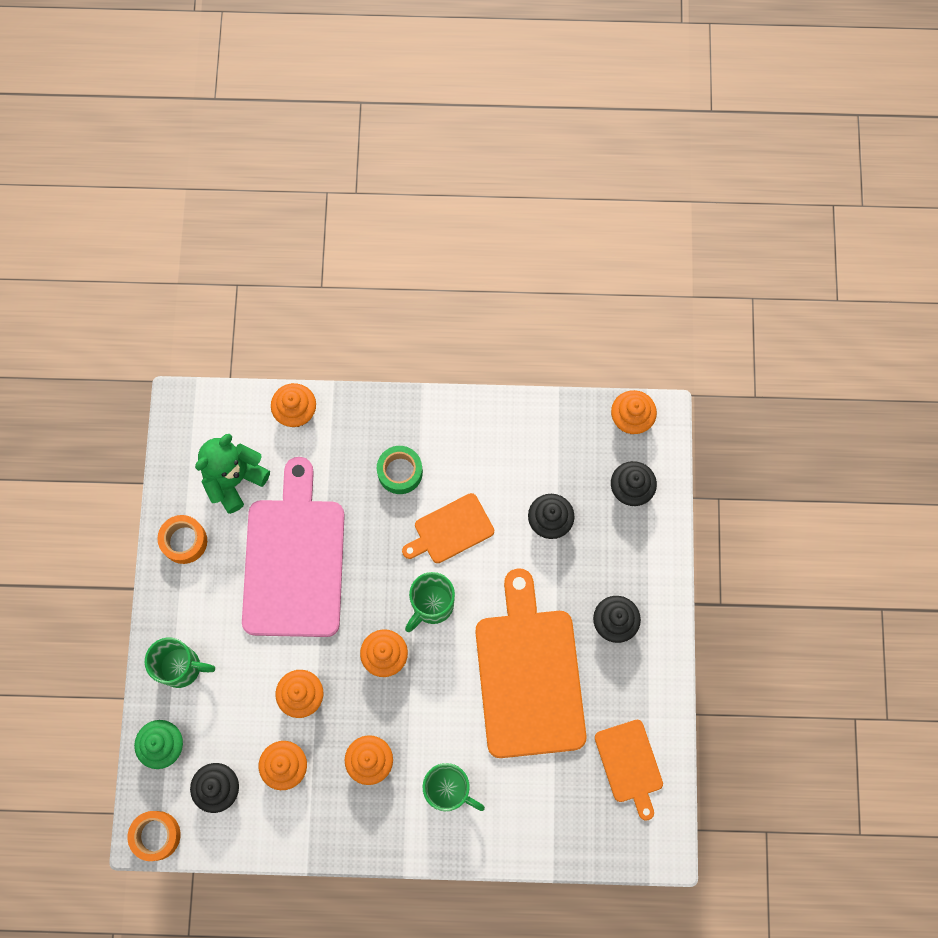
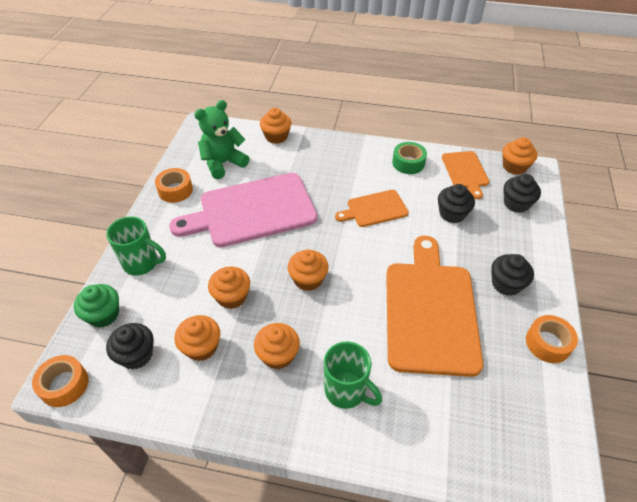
camera: 10 degrees right, 25 degrees down
(294, 560) = (252, 211): pink cutting board -> pink cutting board turned 120 degrees counterclockwise
(400, 472) = (342, 174): green tape -> green tape (408, 163)
(432, 605) = (352, 252): green mug -> none
(629, 765) = (525, 398): orange cutting board -> orange cutting board (465, 172)
(656, 695) = (548, 343): none -> orange tape

